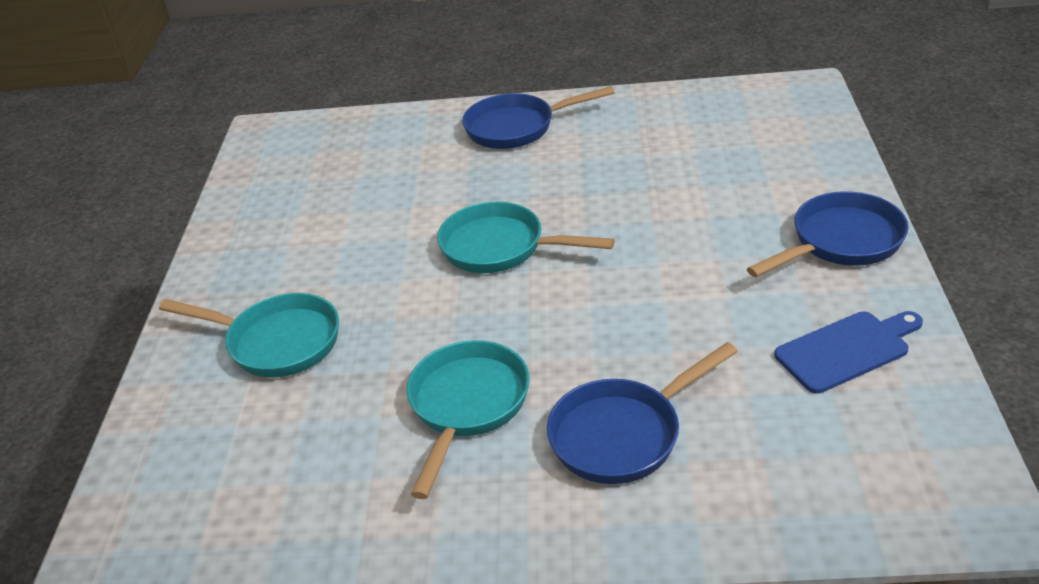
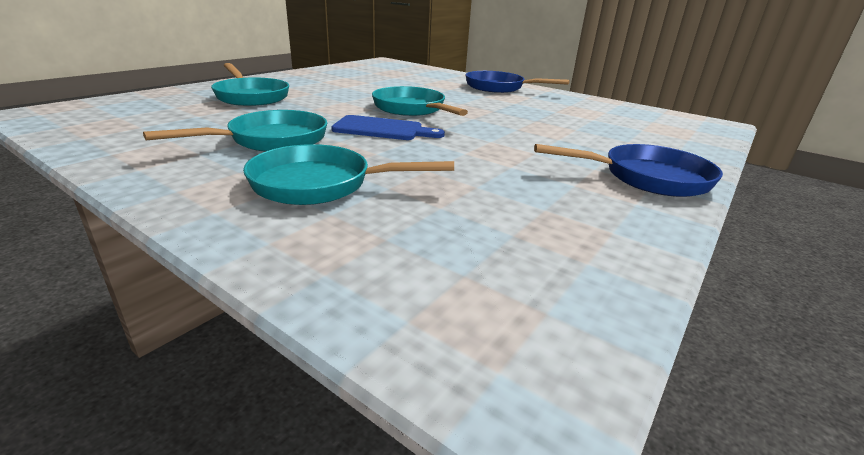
camera: 30 degrees right, 10 degrees down
(623, 434) = (320, 184): blue pan -> turquoise pan
(847, 350) = (563, 222): blue cutting board -> blue cutting board (382, 129)

